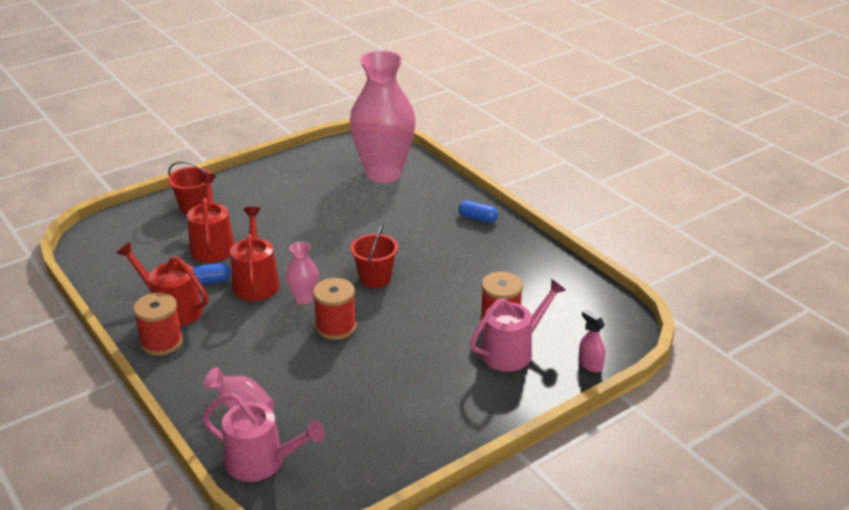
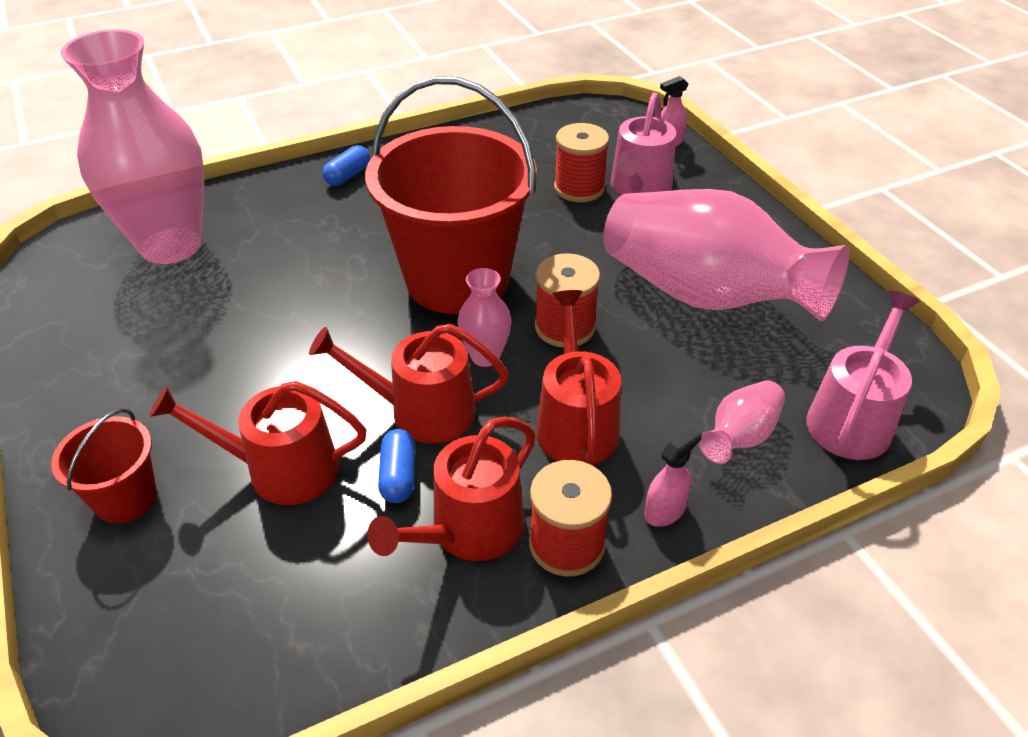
camera: 80 degrees left, 10 degrees up
(183, 377) = (665, 511): none -> pink spray bottle
(249, 338) = (575, 424): none -> red watering can
(375, 278) = (457, 280): red bucket -> red bucket, size x2.19
(382, 390) = (705, 295): none -> pink vase
(512, 351) = (639, 188): pink watering can -> pink watering can turned 135 degrees counterclockwise

